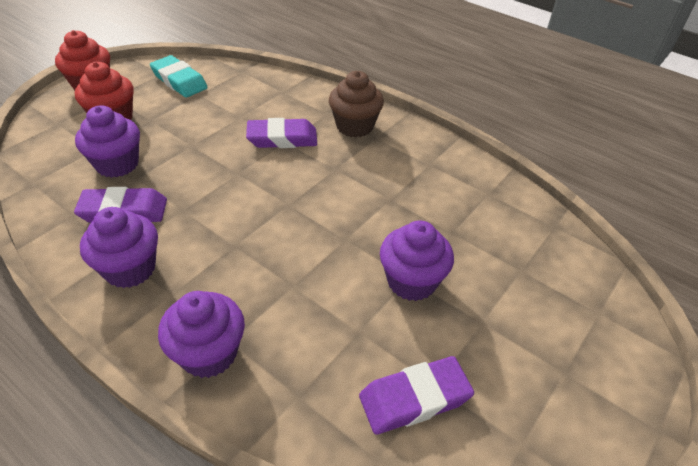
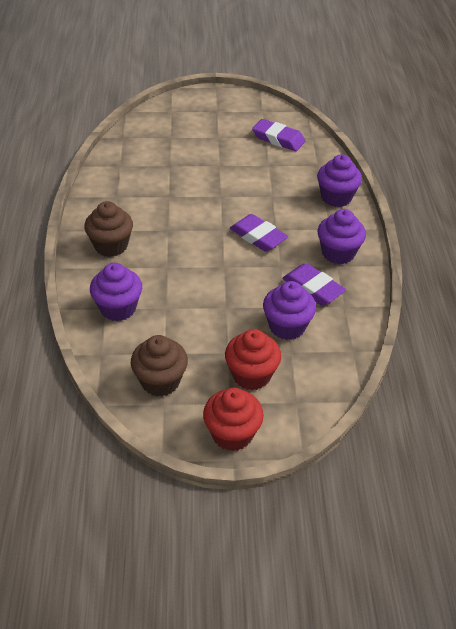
camera: 130 degrees left, 0 degrees up
(179, 81) = (160, 381): turquoise eraser -> brown cupcake
(282, 138) = (165, 270): purple eraser -> purple eraser (258, 236)
(411, 281) = (220, 164): purple cupcake -> purple cupcake (118, 308)

